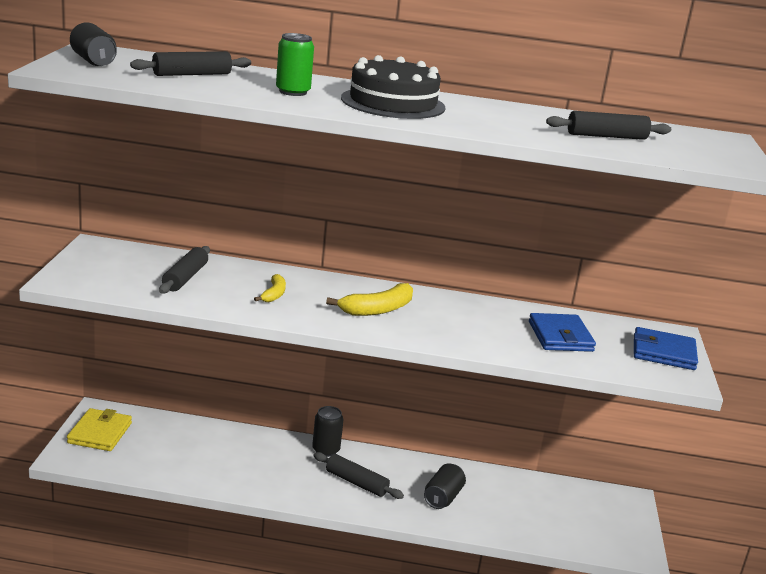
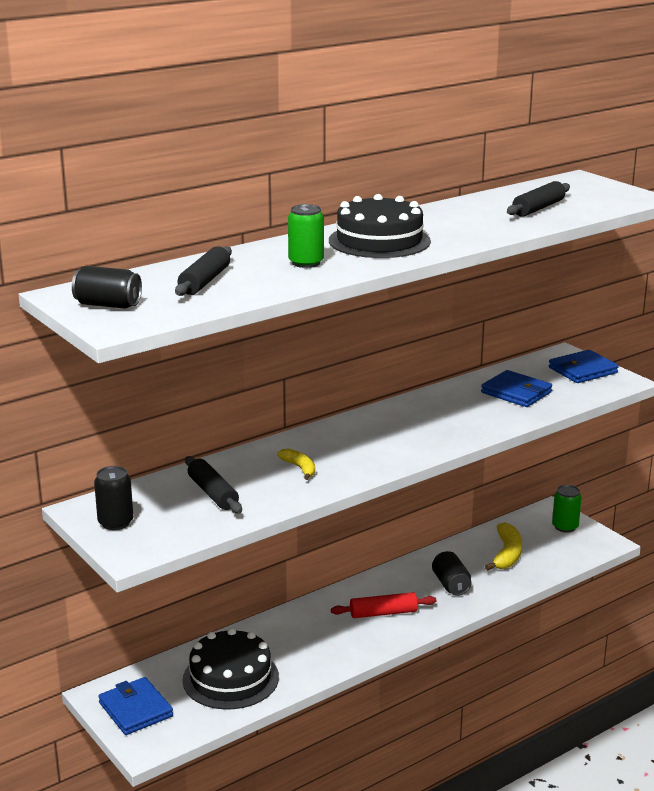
camera: 40 degrees left, 0 degrees up
(100, 433) = (135, 709): yellow wallet -> blue wallet
(183, 454) = (230, 678): none -> black cake
(326, 450) = (323, 604): black can -> black can (115, 522)
(356, 482) = (383, 613): black rolling pin -> red rolling pin
(377, 309) = (385, 438): yellow banana -> yellow banana (507, 554)
(621, 518) = (565, 527): none -> green can

